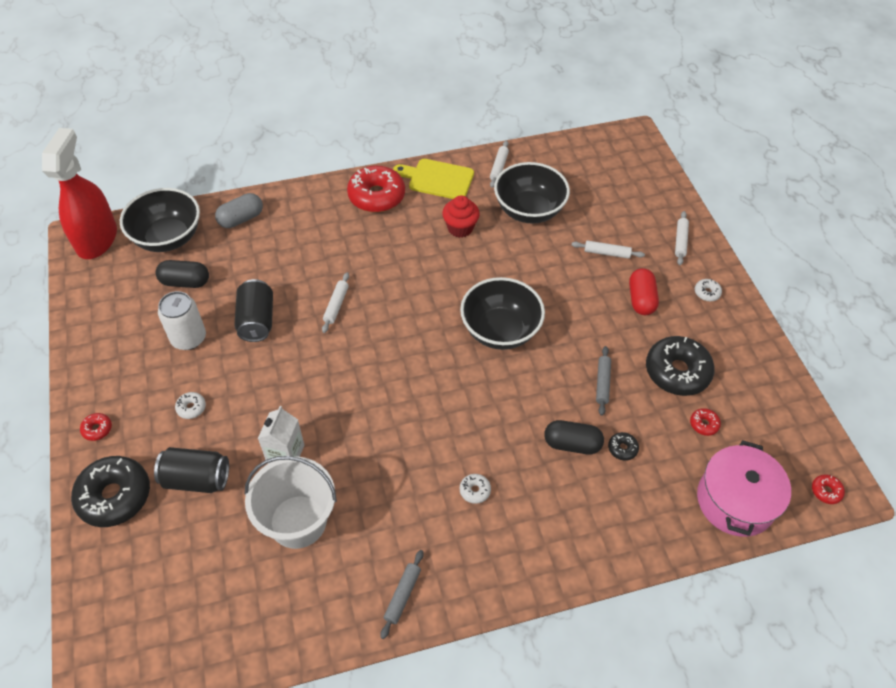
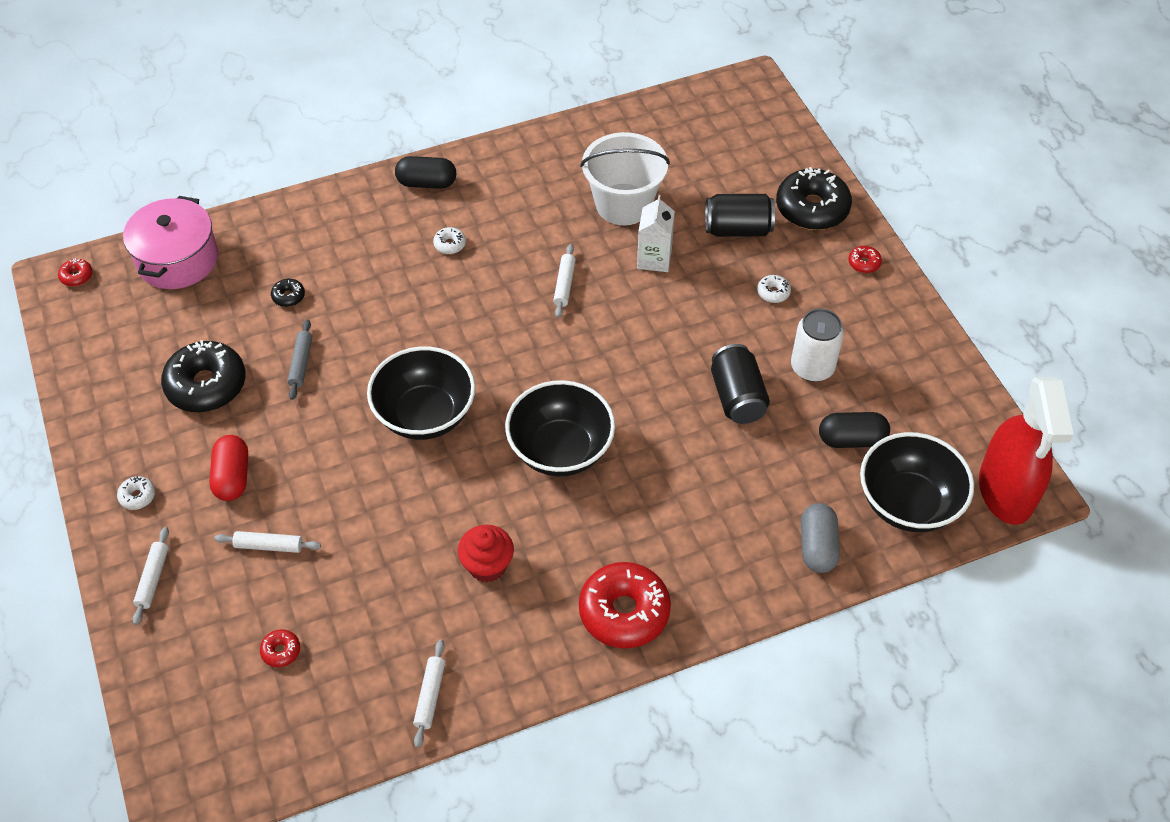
camera: 175 degrees right, 0 degrees up
(241, 219) = (817, 546): grey capsule -> grey capsule turned 45 degrees counterclockwise
(336, 305) = (642, 427): white rolling pin -> white rolling pin (564, 285)
(402, 595) = (512, 160): grey rolling pin -> none
(438, 179) = (531, 658): yellow cutting board -> none
(529, 210) = (382, 610): black bowl -> black bowl (560, 450)
(572, 444) = (344, 296): black capsule -> black capsule (427, 183)
(704, 424) = (190, 329): red donut -> red donut (281, 651)

